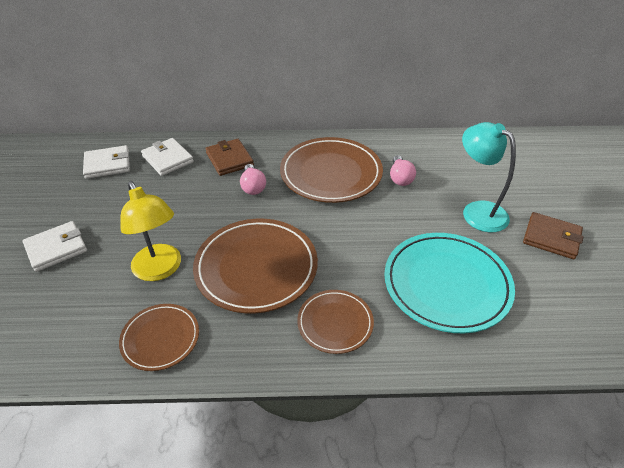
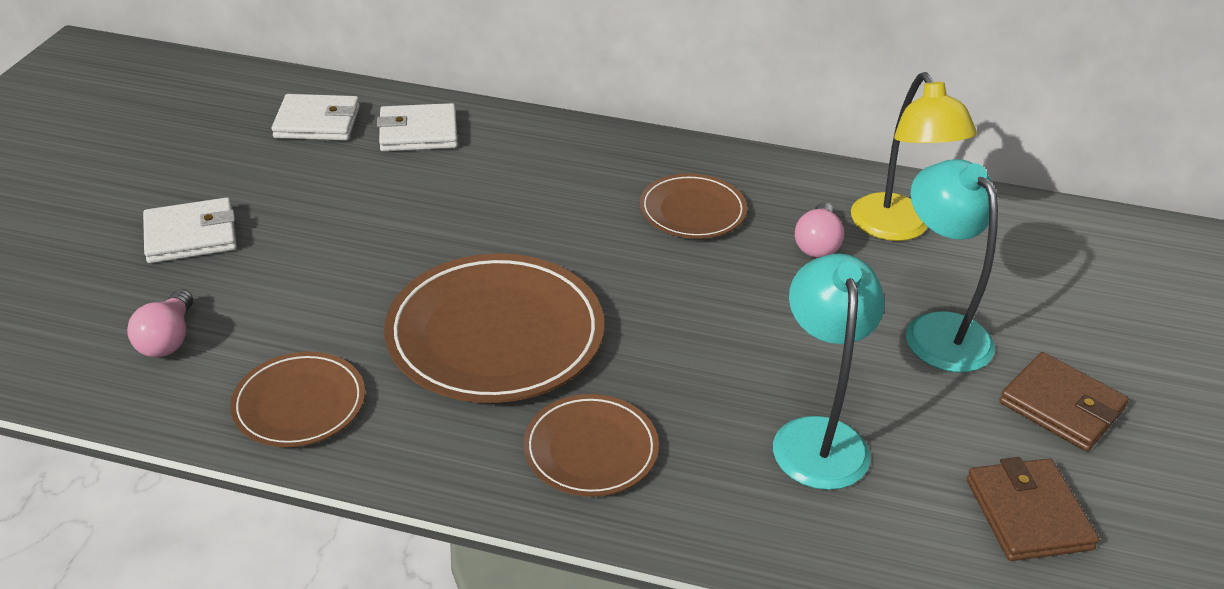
camera: 15 degrees right, 5 degrees down
(160, 270) = (338, 303): yellow lamp -> yellow lamp (897, 228)
(167, 159) = (418, 132): white wallet -> white wallet turned 75 degrees counterclockwise
(229, 159) = (523, 153): brown wallet -> brown wallet (1028, 514)
(253, 187) = (544, 206): pink light bulb -> pink light bulb (168, 339)
(331, 173) = (692, 211): brown plate -> brown plate, size x0.56
(446, 284) = (818, 436): turquoise plate -> turquoise lamp

